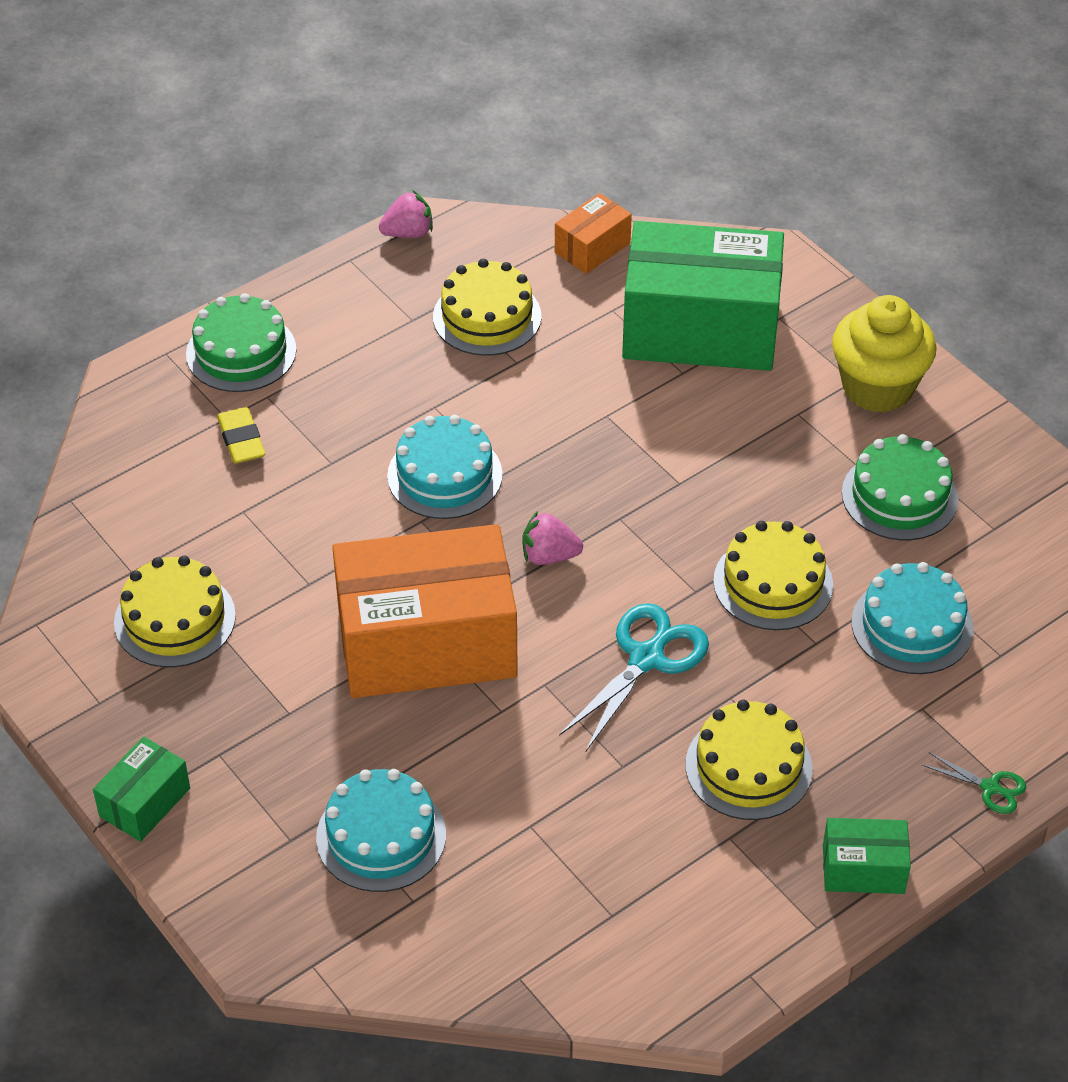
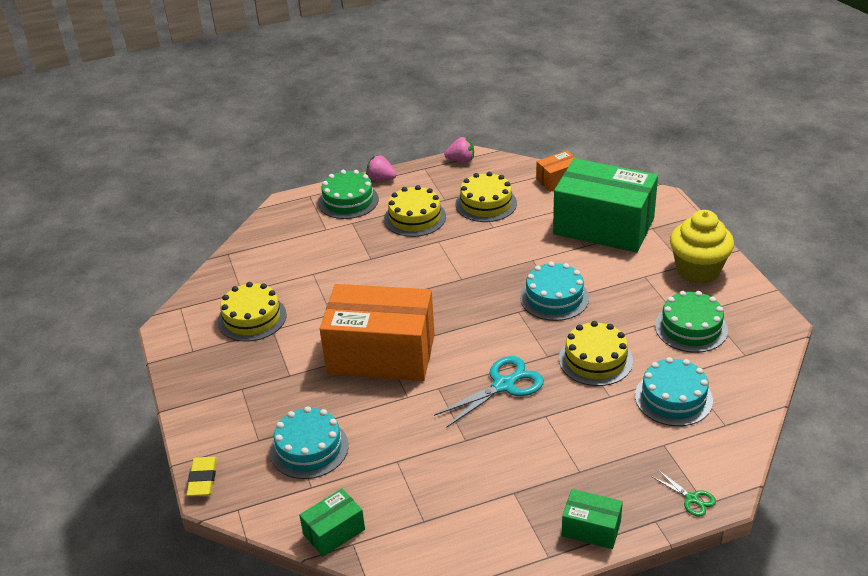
camera: 20 degrees right, 10 degrees down
(144, 802) = (190, 404): green box -> green box (334, 532)
(241, 440) = (328, 240): yellow eraser -> yellow eraser (202, 479)
(445, 475) = (429, 274): turquoise cake -> turquoise cake (554, 298)
(549, 556) = (469, 323): pink strawberry -> pink strawberry (381, 179)
(748, 767) = (541, 455): yellow cake -> yellow cake (415, 218)

